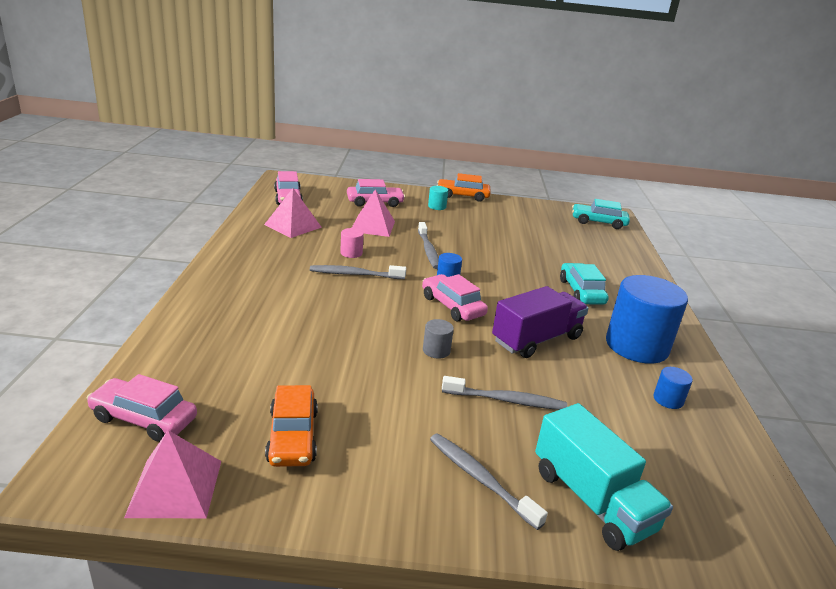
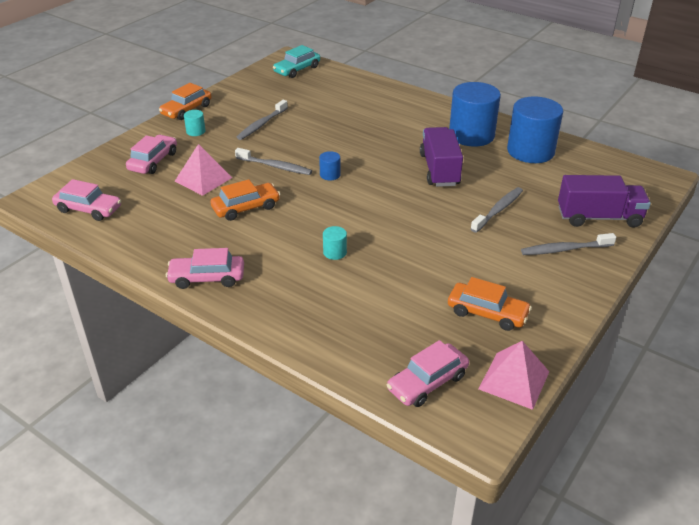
camera: 55 degrees left, 10 degrees up
(293, 226) = (159, 224): pink pyramid -> none
(324, 311) = (335, 252): none -> turquoise cylinder
(351, 253) = (246, 208): pink cylinder -> orange car
(355, 274) = (286, 218): grey toothbrush -> grey toothbrush (261, 124)
(436, 350) = (425, 217): grey cylinder -> none
(452, 306) = (371, 188): pink car -> pink car (207, 278)
(581, 292) = (393, 125): turquoise car -> none
(592, 500) = (599, 217): turquoise truck -> purple truck
(668, 399) = (530, 151): blue cylinder -> blue cylinder, size x2.38

